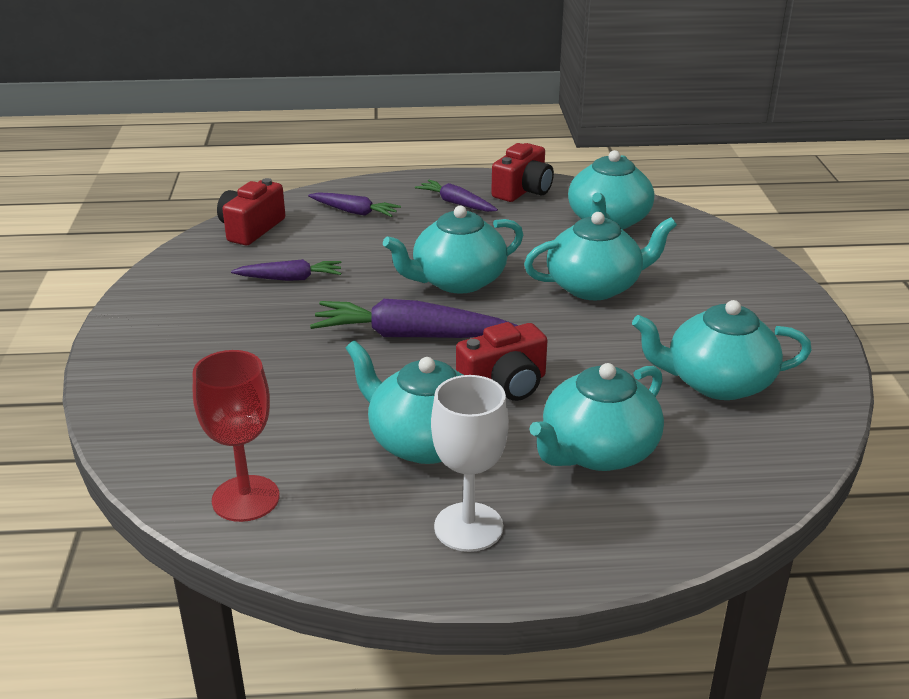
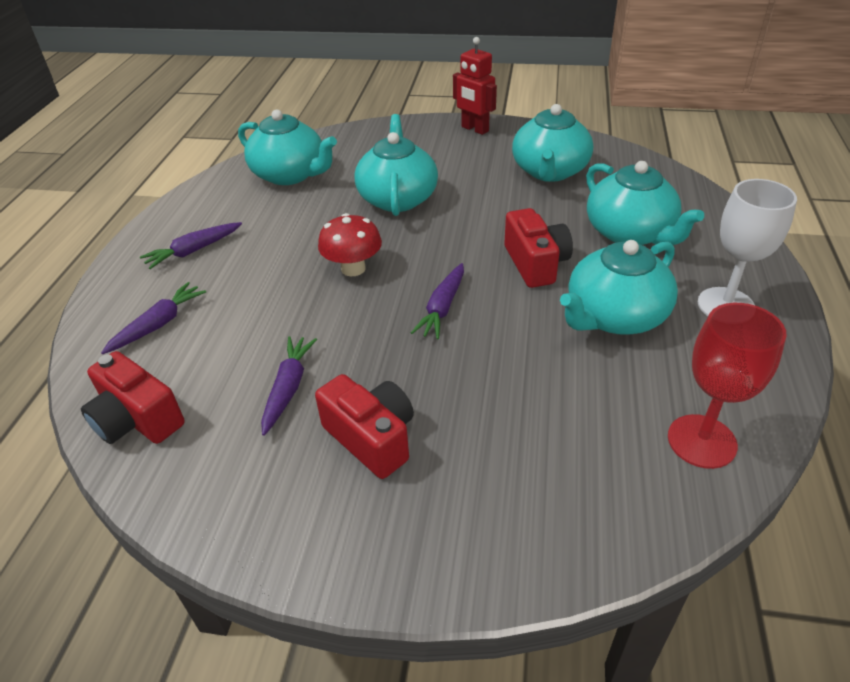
camera: 75 degrees left, 10 degrees up
(410, 336) = (442, 308): purple carrot -> purple carrot, size x0.58
(457, 281) = (353, 268): turquoise teapot -> red mushroom
(523, 190) = (198, 208): red camera -> red camera (371, 438)
(793, 317) = (474, 129): none -> red robot

